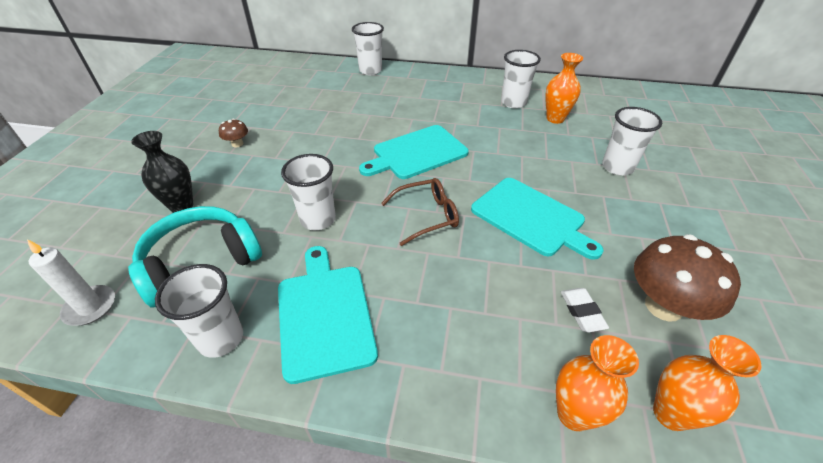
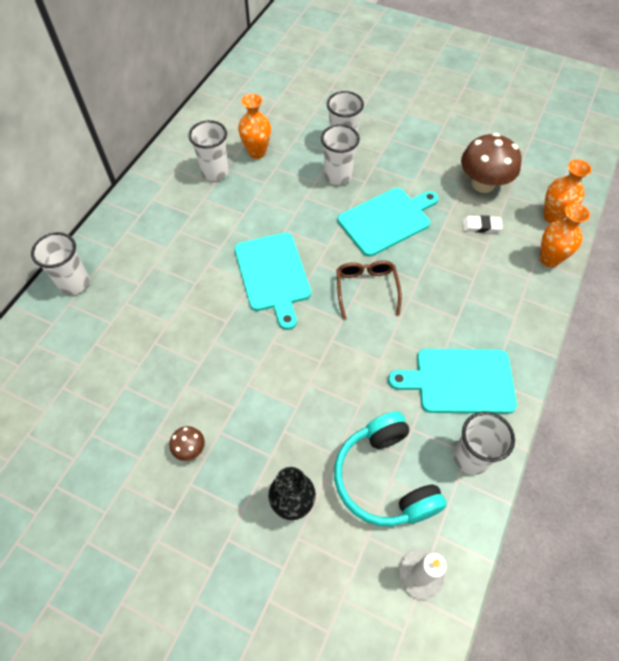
camera: 75 degrees left, 15 degrees up
(318, 219) = (349, 374): white cup -> white cup (337, 176)

